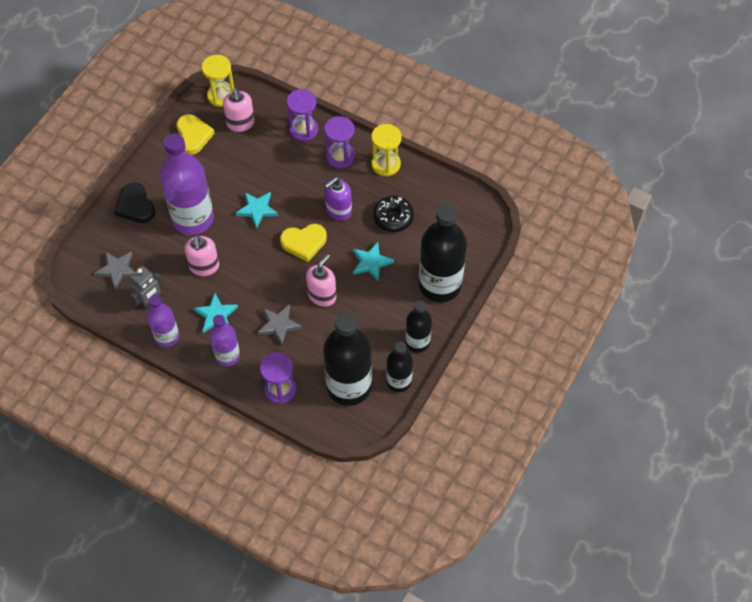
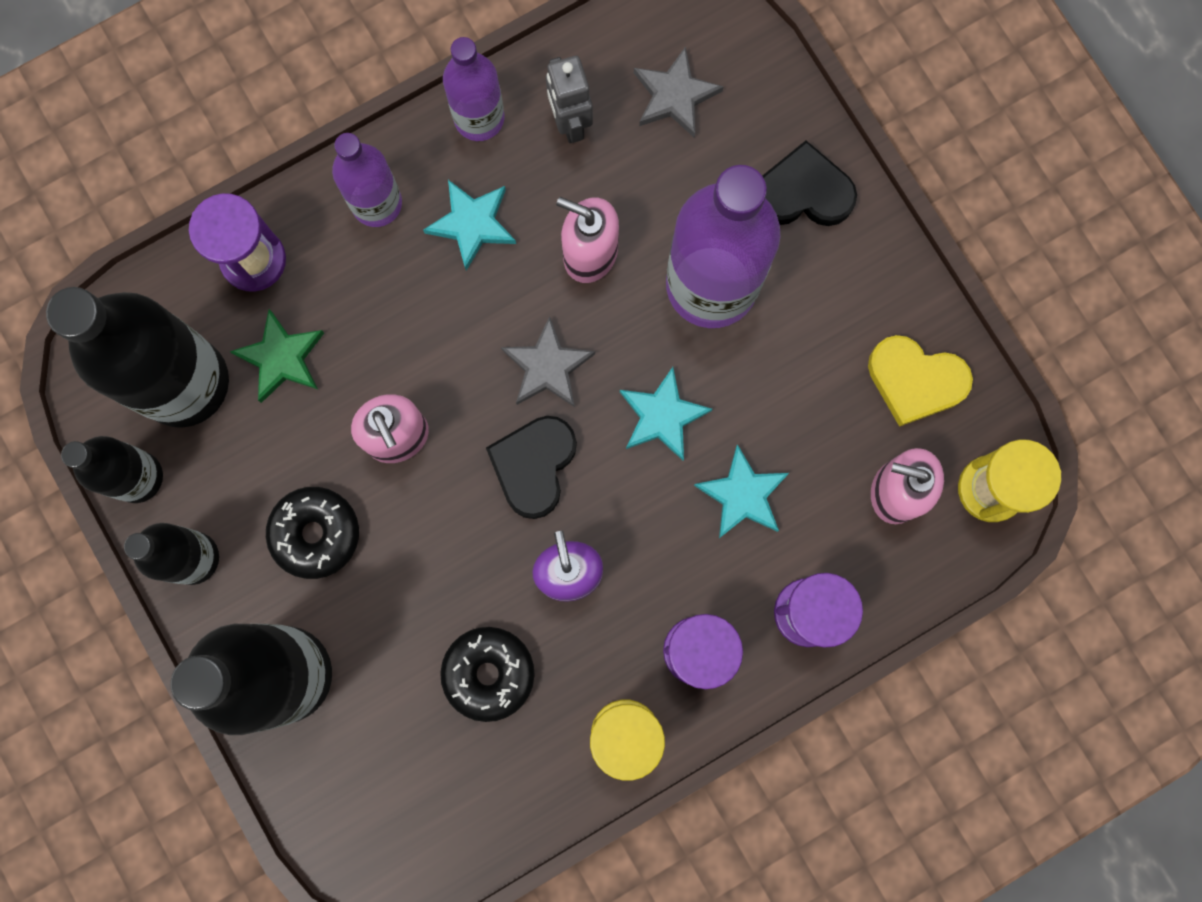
camera: 120 degrees right, 20 degrees up
(279, 325) = (383, 324): grey star -> grey star (547, 366)
(304, 243) = (534, 466): yellow heart -> black heart
(316, 355) = (281, 358): none -> green star
(371, 262) = (413, 570): turquoise star -> turquoise star (742, 495)
(379, 303) = (315, 534): none -> black donut

